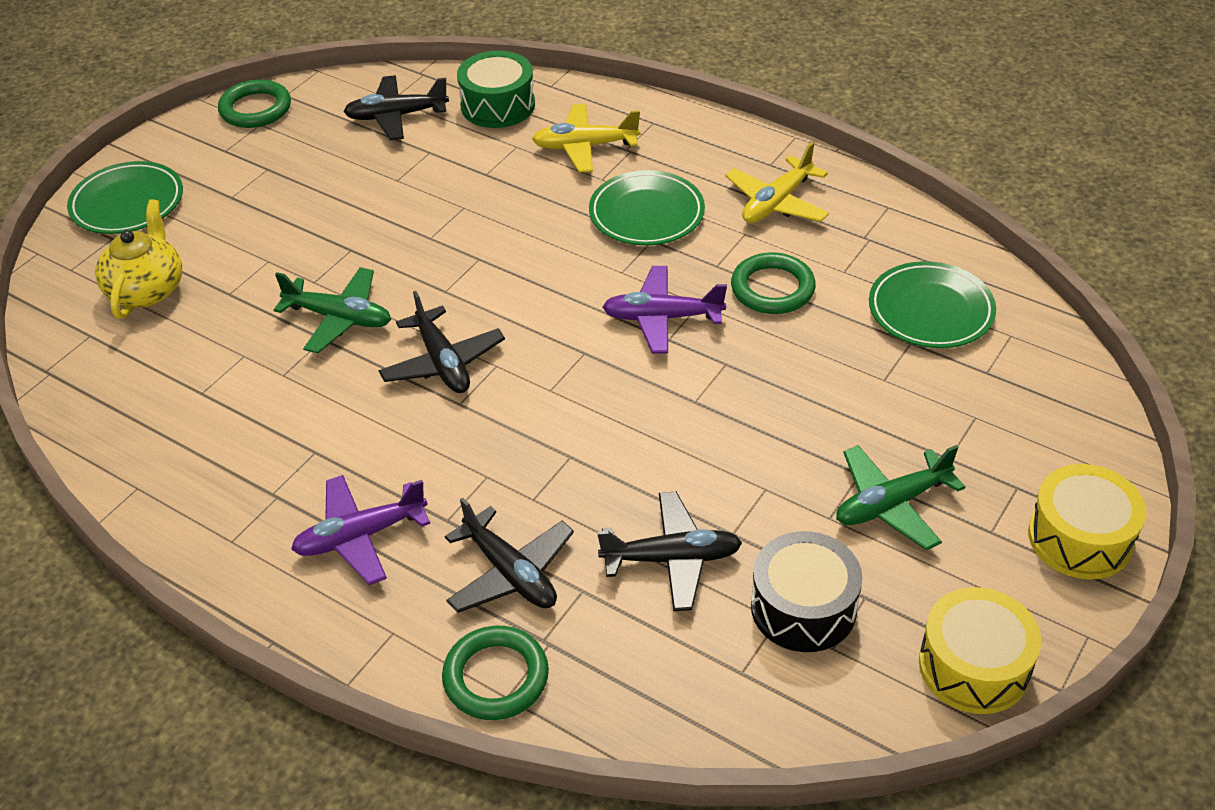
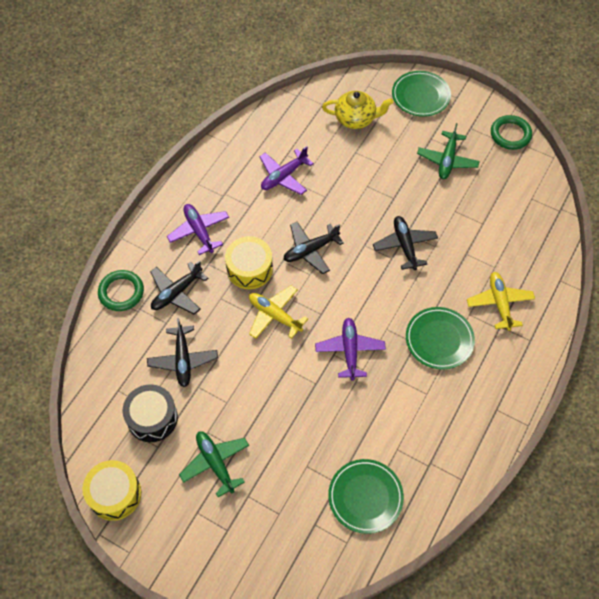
camera: 85 degrees right, 15 degrees up
(255, 398) = (284, 176): none -> purple plane
(339, 318) = (340, 201): green plane -> green plane (447, 160)
(396, 116) = (514, 203): black plane -> black plane (405, 246)
(498, 105) = (534, 253): green drum -> none
(772, 288) = (378, 408): green ring -> none
(777, 202) = (458, 412): yellow plane -> yellow plane (275, 315)
(1080, 538) = (191, 559): yellow drum -> yellow drum (249, 269)

